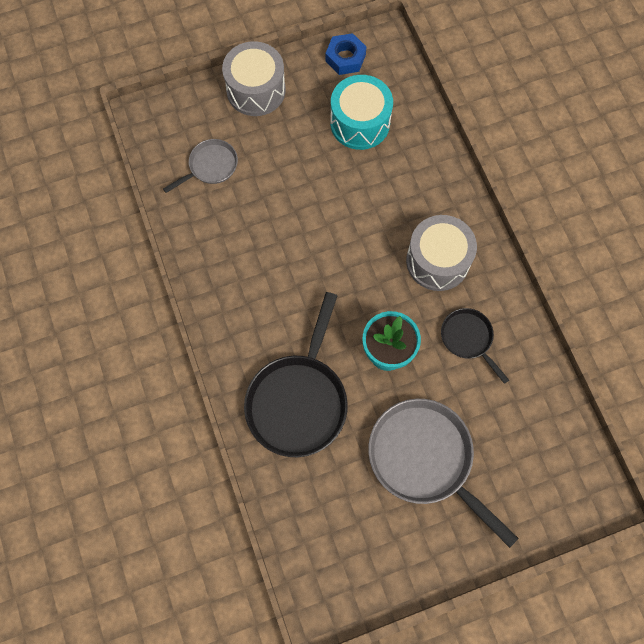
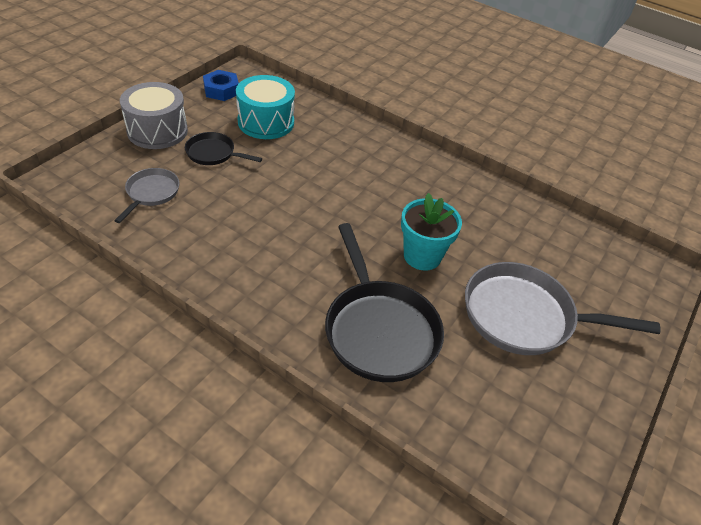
camera: 40 degrees left, 25 degrees down
(437, 261) = (403, 180): grey drum -> none
(468, 338) = (473, 218): black pan -> black pan (213, 153)

